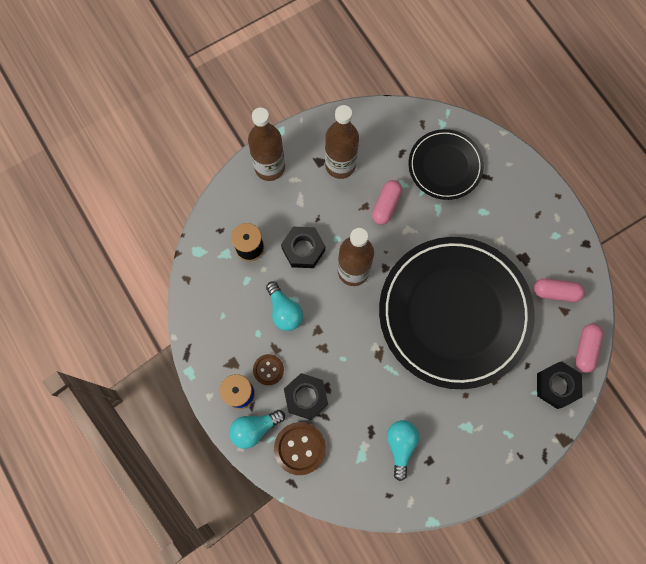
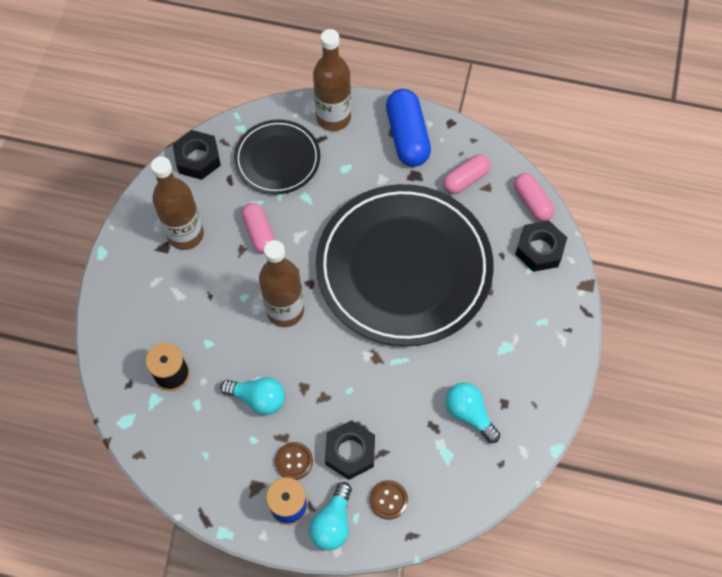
camera: 45 degrees left, 10 degrees down
(269, 167) = (122, 291): brown bottle -> brown bottle (333, 118)
(300, 448) = (388, 500): brown button -> brown button, size x0.61
(303, 249) = (223, 332): black nut -> black nut (198, 159)
(546, 227) = (407, 136): none -> blue capsule

